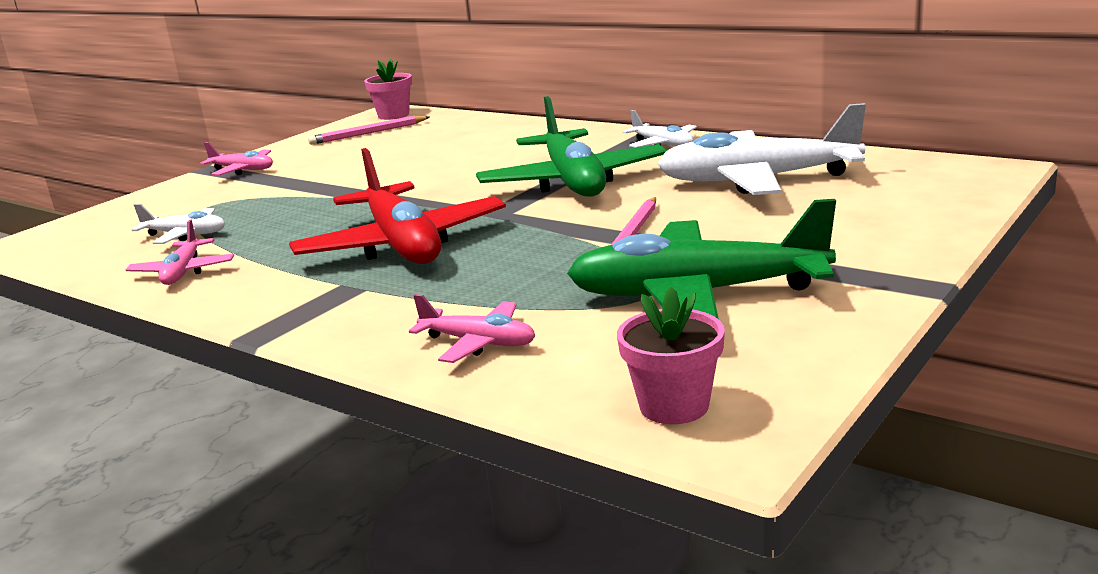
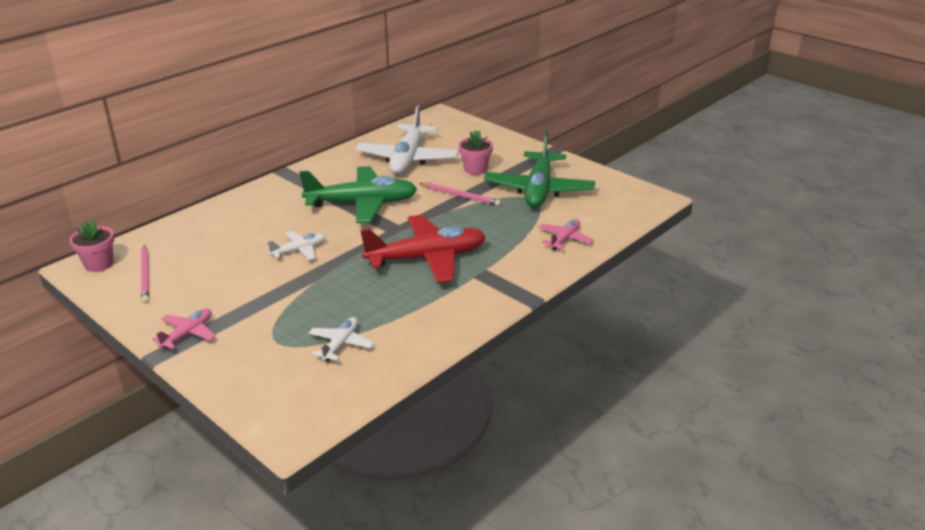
camera: 85 degrees left, 10 degrees up
(183, 272) = (418, 336): pink plane -> none
(663, 144) = (318, 173): white plane -> white plane (299, 250)
(674, 406) = (630, 205): pink flower pot -> pink flower pot (475, 169)

